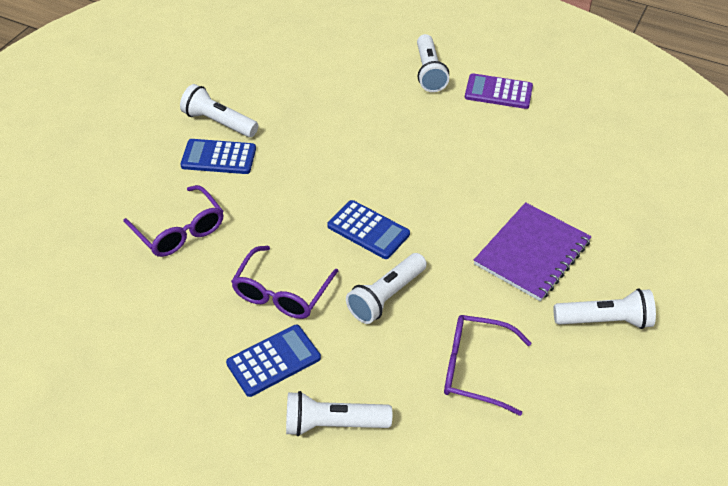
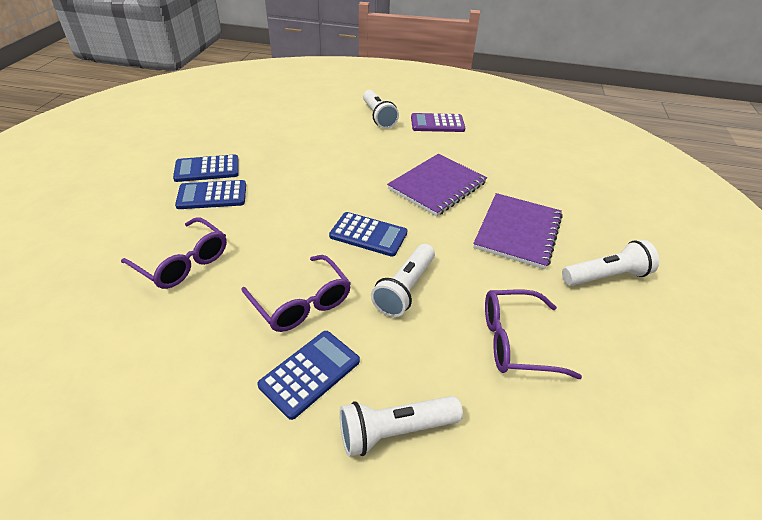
camera: 15 degrees left, 5 degrees down
(218, 122) = (207, 169): white flashlight -> blue calculator
(282, 292) = (301, 302): purple glasses -> purple glasses turned 45 degrees counterclockwise
(464, 181) = (437, 186): none -> purple notebook

